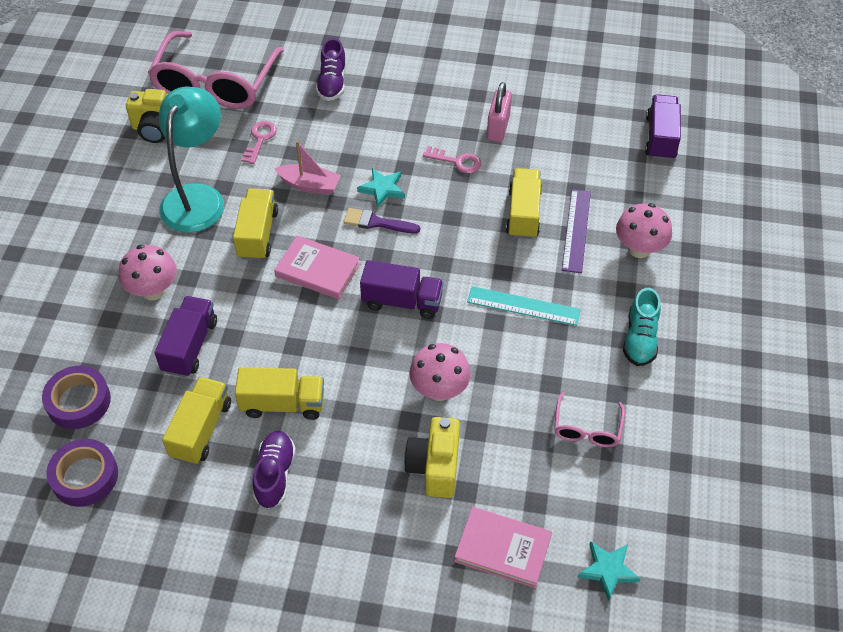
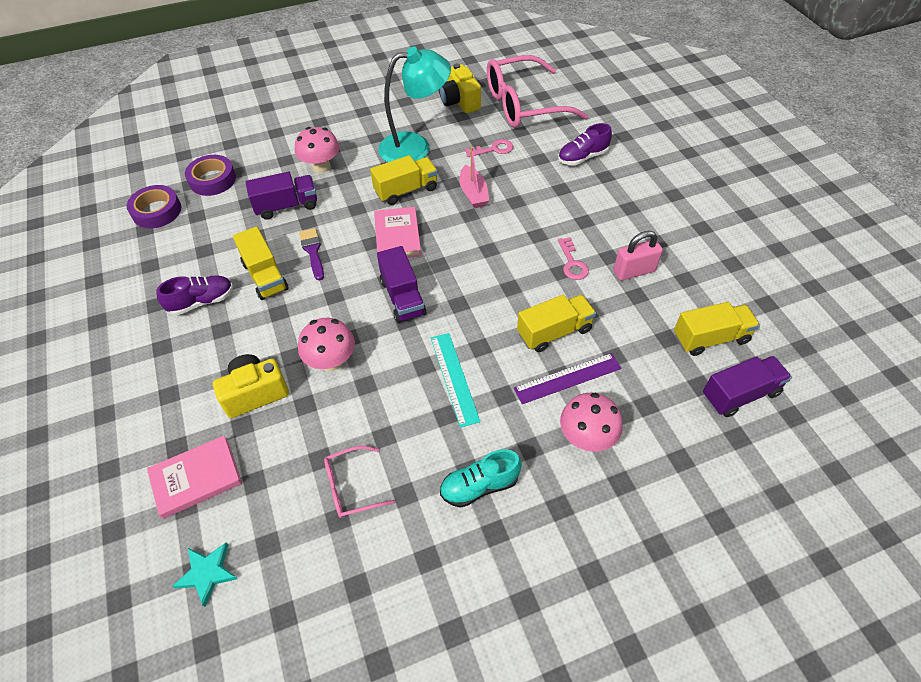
camera: 60 degrees right, 0 degrees up
(201, 430) = (220, 246): yellow truck -> yellow truck (710, 338)
(376, 222) = (468, 246): purple brush -> purple brush (312, 251)
(382, 189) = (504, 233): turquoise star -> none
(503, 549) = (196, 478): pink book -> pink book turned 75 degrees clockwise

